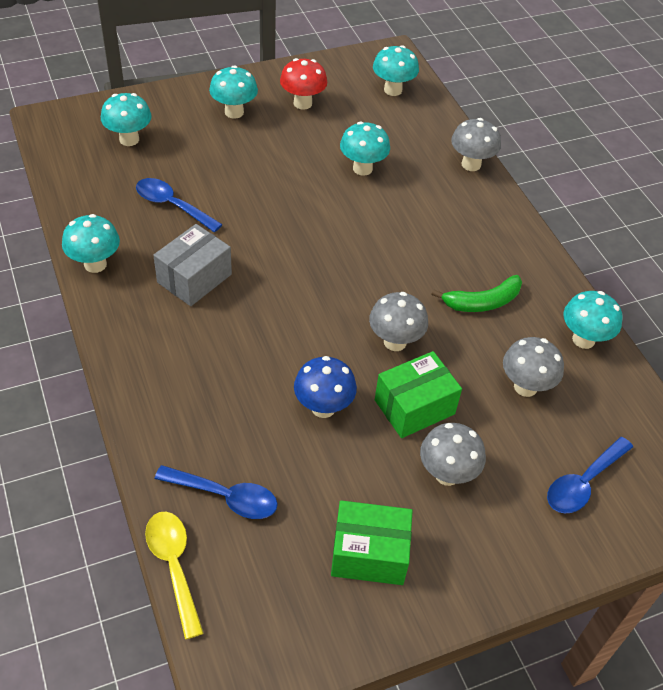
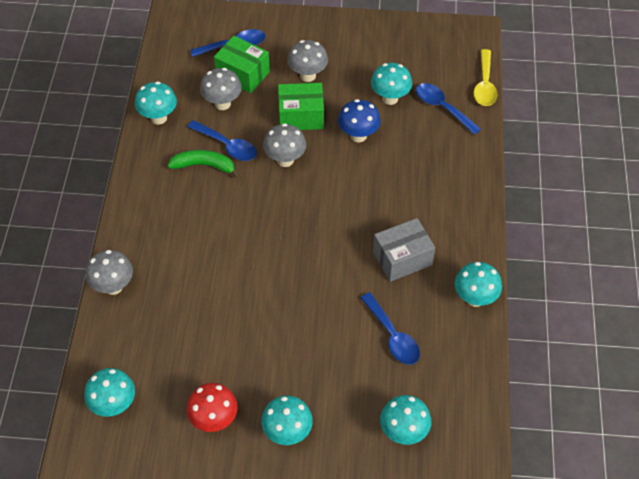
camera: 150 degrees left, 5 degrees up
(362, 168) = (209, 317): turquoise mushroom -> turquoise mushroom (390, 98)
(369, 554) = (376, 55): green box -> green box (243, 74)
(475, 334) = (227, 146): none -> blue spoon

